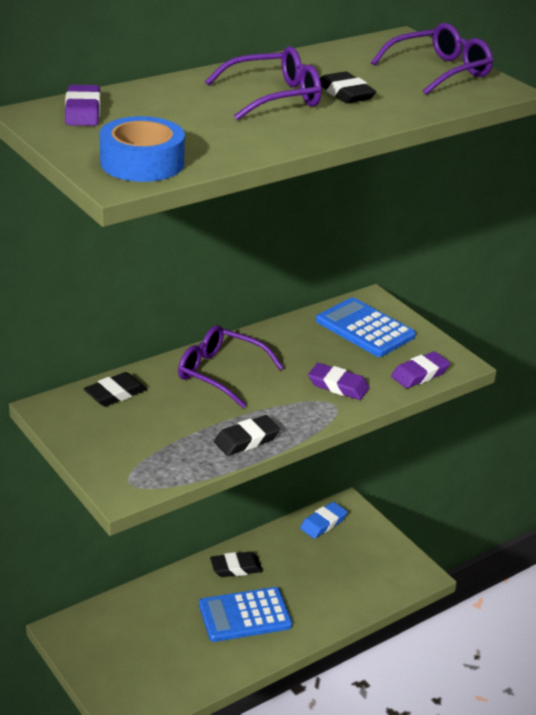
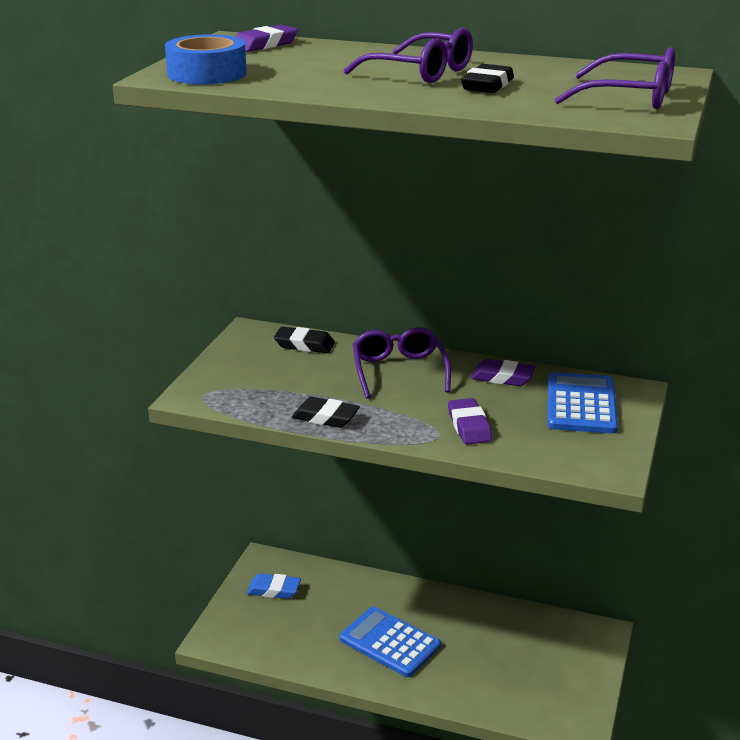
camera: 55 degrees right, 5 degrees down
(236, 568) = (437, 608): black eraser -> none
(323, 523) = (559, 629): blue eraser -> blue eraser (274, 590)
(420, 374) = (558, 458): purple eraser -> purple eraser (502, 377)

